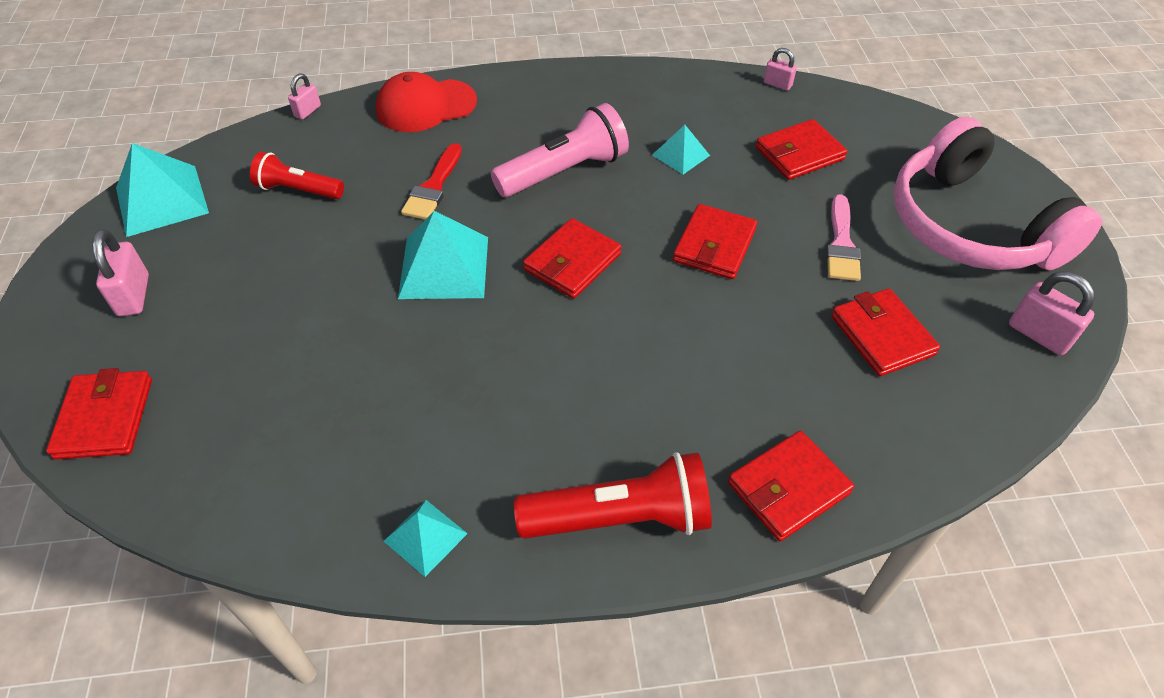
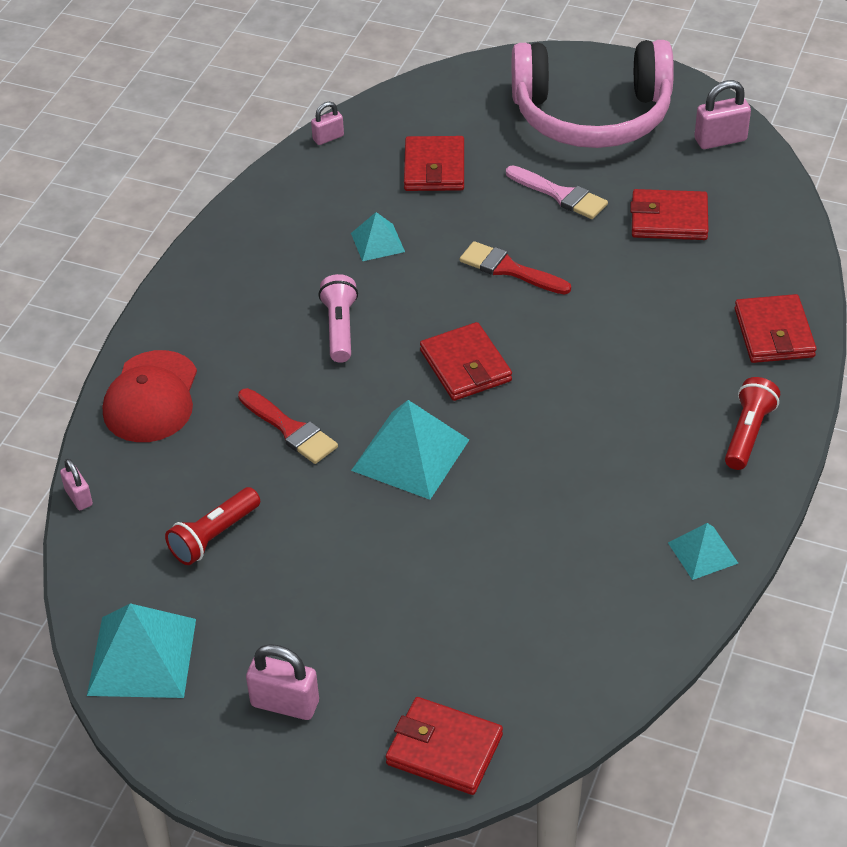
camera: 60 degrees left, 5 degrees down
(564, 171) = (339, 328): pink flashlight -> pink flashlight, size x0.63
(620, 517) = (748, 433): red flashlight -> red flashlight, size x0.63
(714, 245) = (509, 269): red wallet -> red brush

